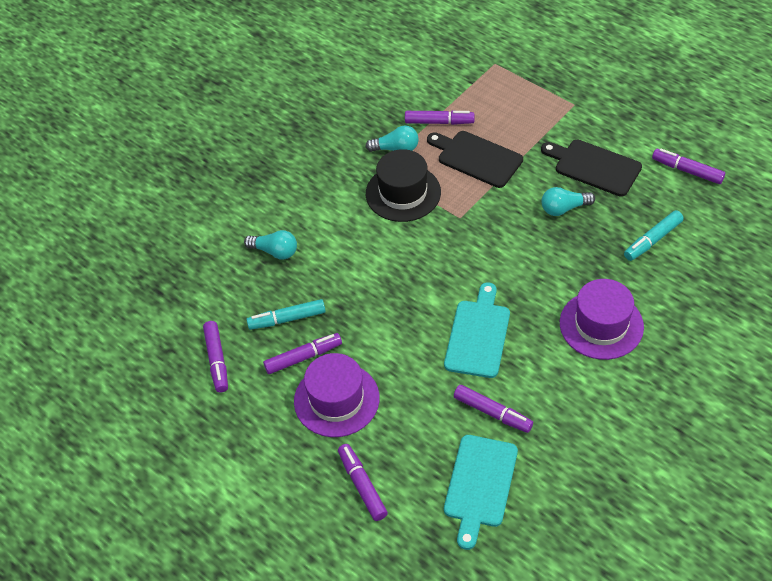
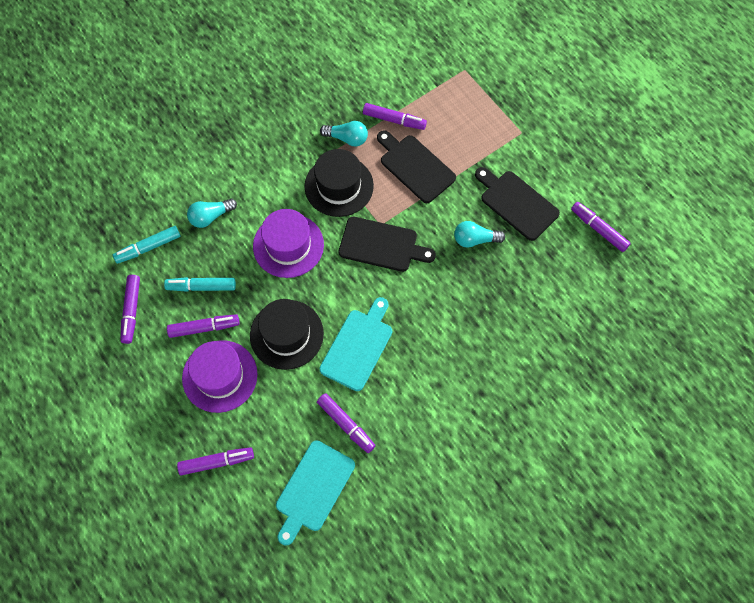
camera: 10 degrees right, 15 degrees up
(275, 251) = (210, 216): turquoise light bulb -> turquoise light bulb turned 120 degrees clockwise
(362, 485) = (217, 462): purple marker -> purple marker turned 90 degrees clockwise
(396, 342) = (286, 334): none -> black hat
(468, 236) = (381, 245): none -> black cutting board
(601, 325) = (467, 365): purple hat -> purple hat (288, 245)
(652, 240) = (541, 293): turquoise marker -> turquoise marker (148, 247)

